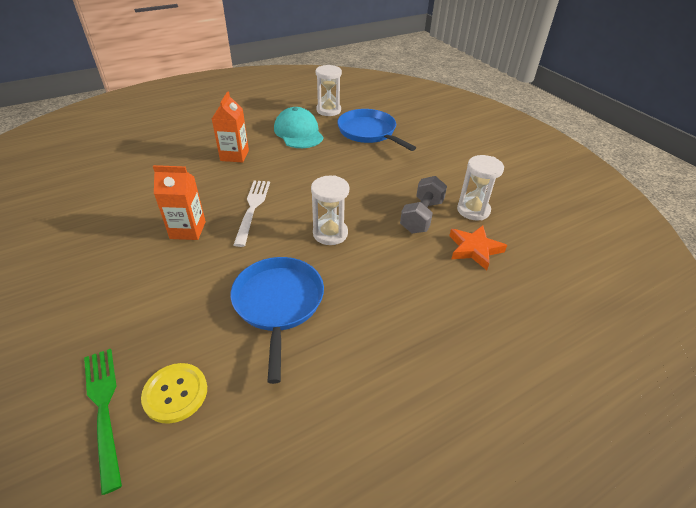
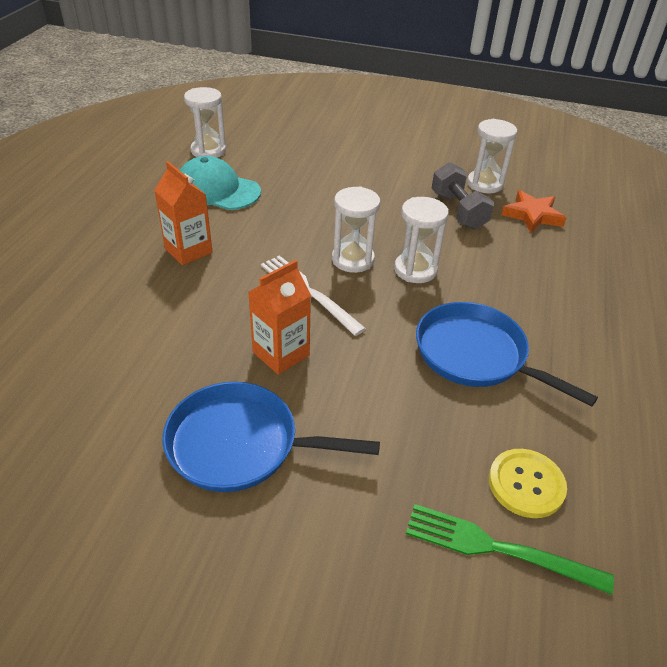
camera: 45 degrees left, 0 degrees up
(305, 206) = (353, 259): none -> white hourglass
(368, 132) = (289, 155): blue pan -> blue pan (239, 444)

